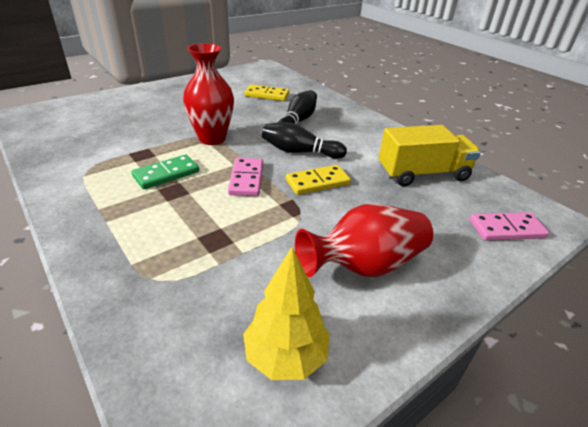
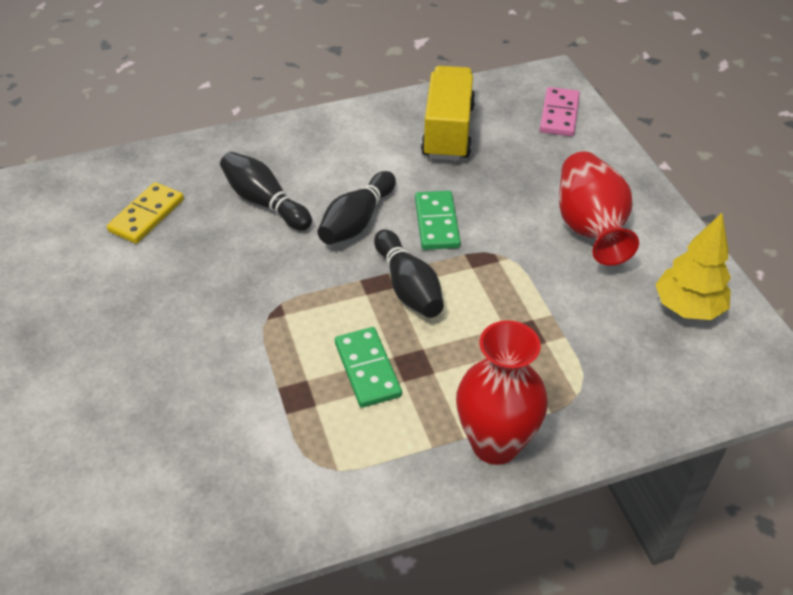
camera: 70 degrees left, 10 degrees up
(212, 138) = (279, 307): red vase -> red vase (495, 444)
(246, 179) = (408, 287): pink domino -> black bowling pin
(317, 182) = (437, 223): yellow domino -> green domino

